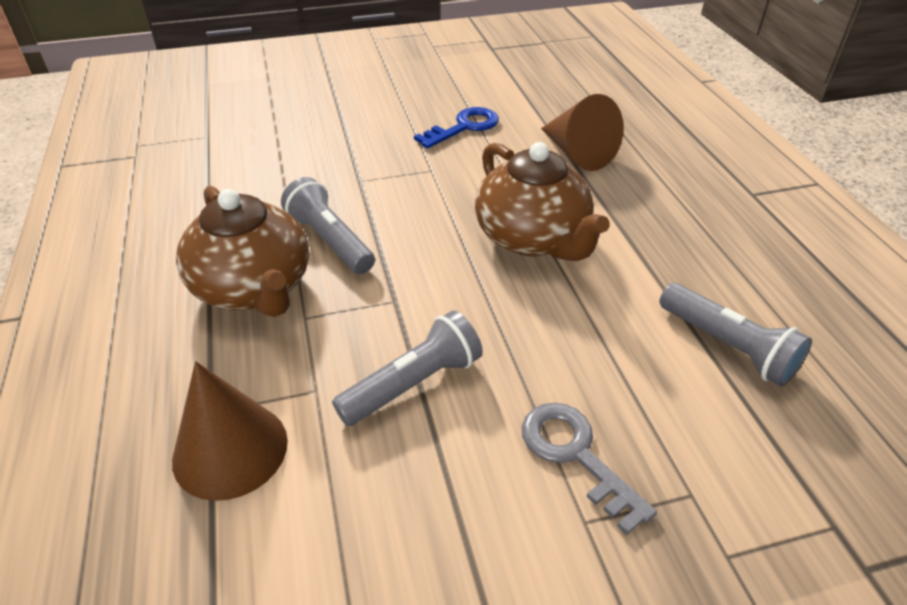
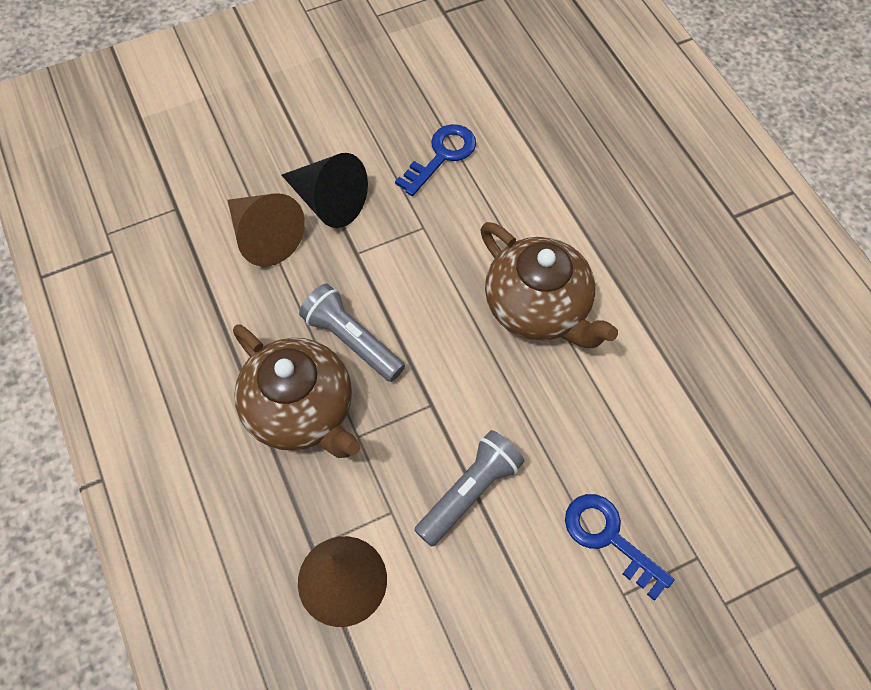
camera: 10 degrees left, 20 degrees up
(347, 145) = (329, 201): none -> black cone
(576, 455) = (609, 538): grey key -> blue key
(577, 153) = (563, 181): brown cone -> brown cone (265, 237)
(728, 346) = (718, 409): grey flashlight -> none

